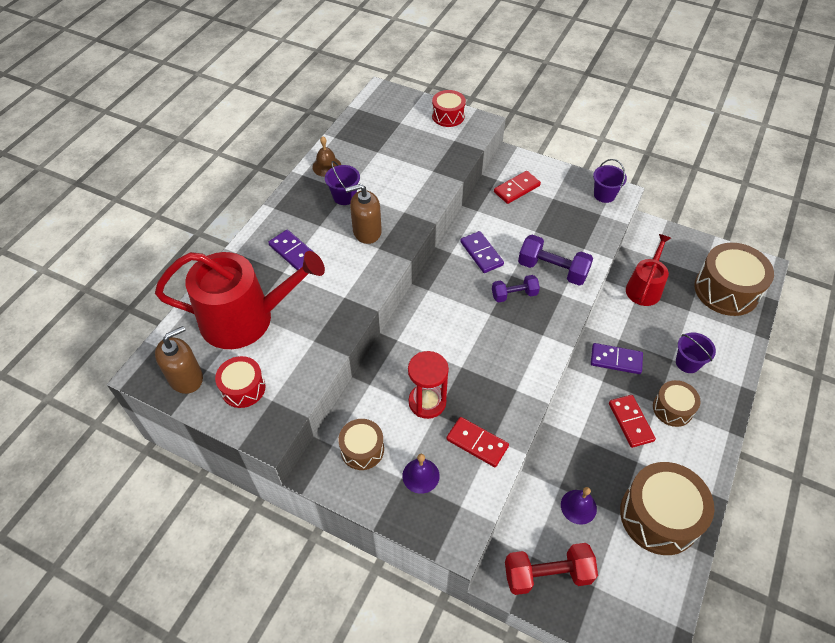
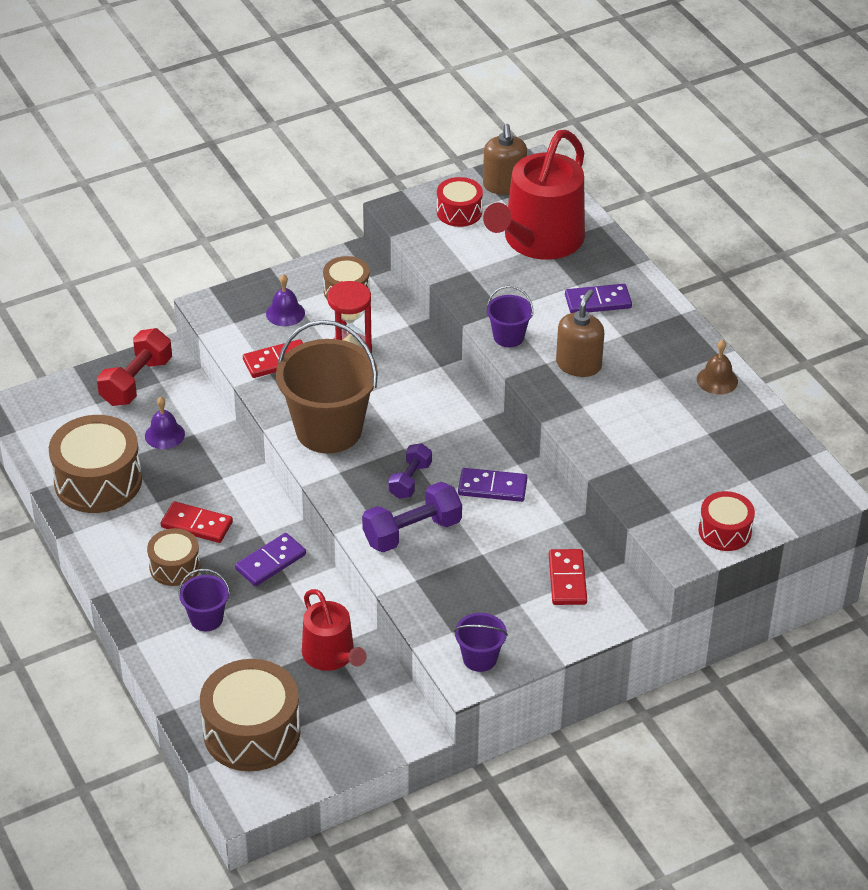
camera: 125 degrees right, 10 degrees down
(344, 197) = (650, 372): purple bucket -> purple bucket (508, 337)
(513, 364) = (329, 430): none -> brown bucket

